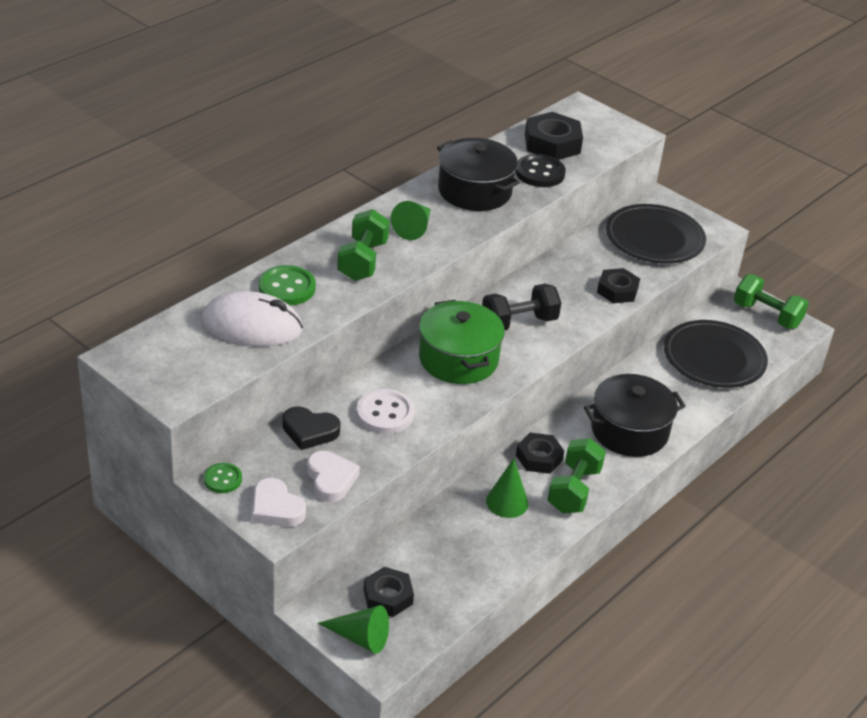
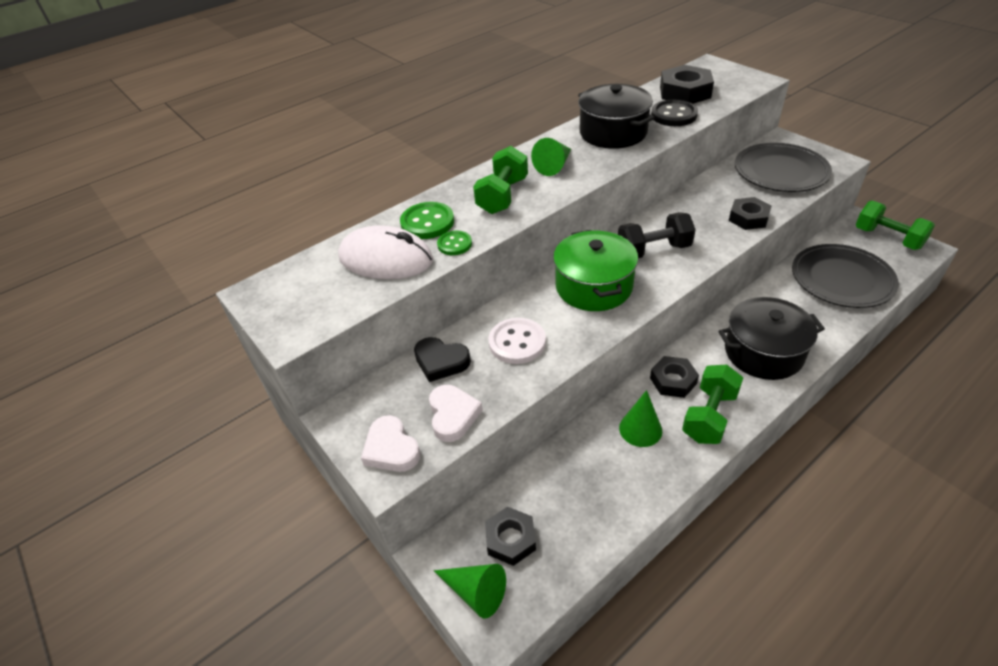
camera: 15 degrees right, 5 degrees up
(223, 479) = (346, 414): green button -> green button (454, 244)

